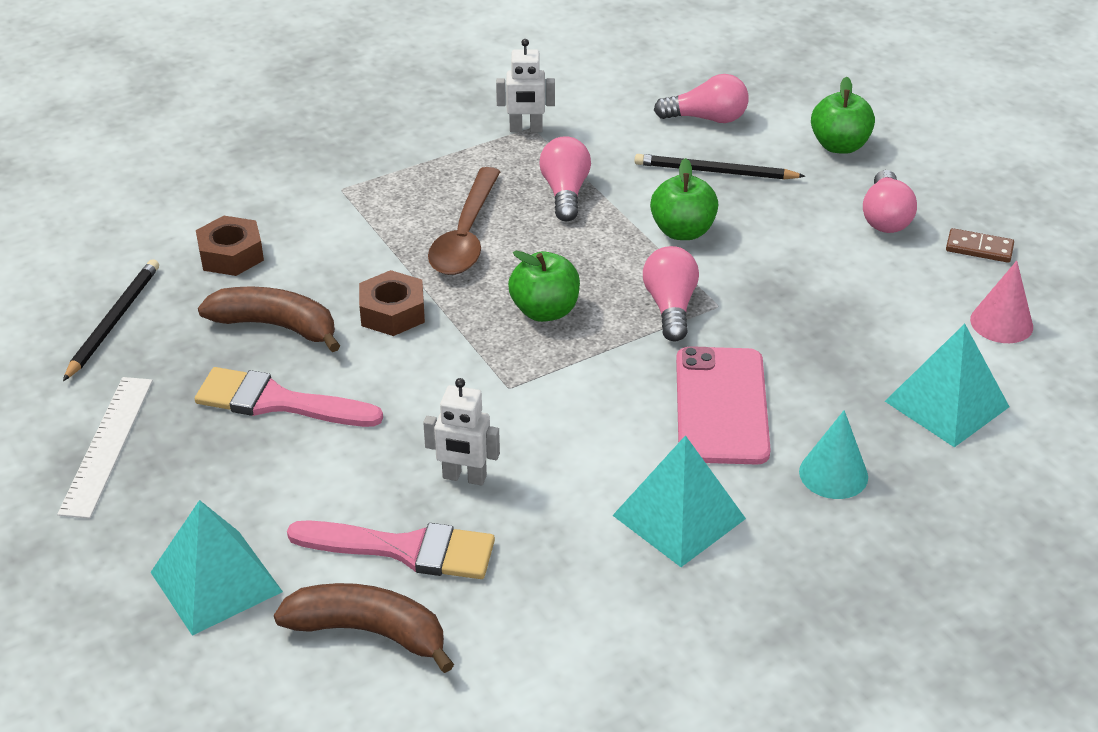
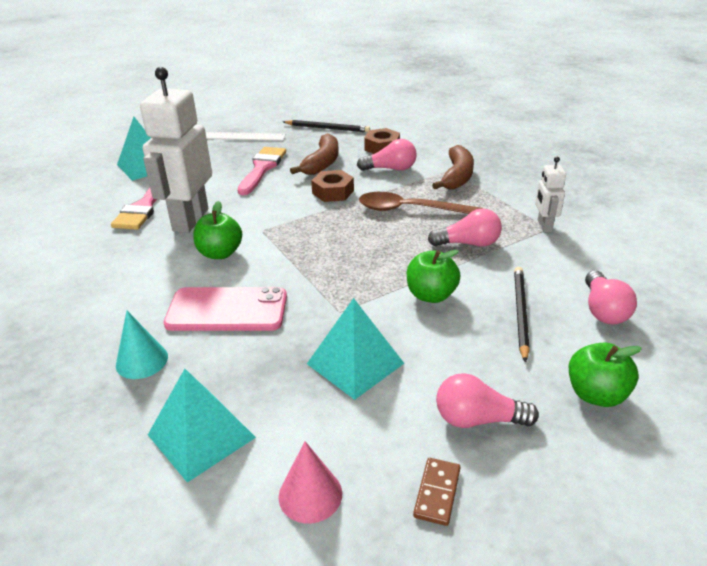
camera: 90 degrees right, 5 degrees down
(369, 632) = (95, 201): brown banana -> brown banana (457, 176)
(464, 477) = (190, 220): white robot -> white robot, size x2.10
(545, 311) = (333, 239): green apple -> green apple (220, 253)
(670, 307) = (337, 289): pink light bulb -> pink light bulb (390, 169)
(678, 517) = (129, 291): turquoise pyramid -> turquoise pyramid (355, 363)

